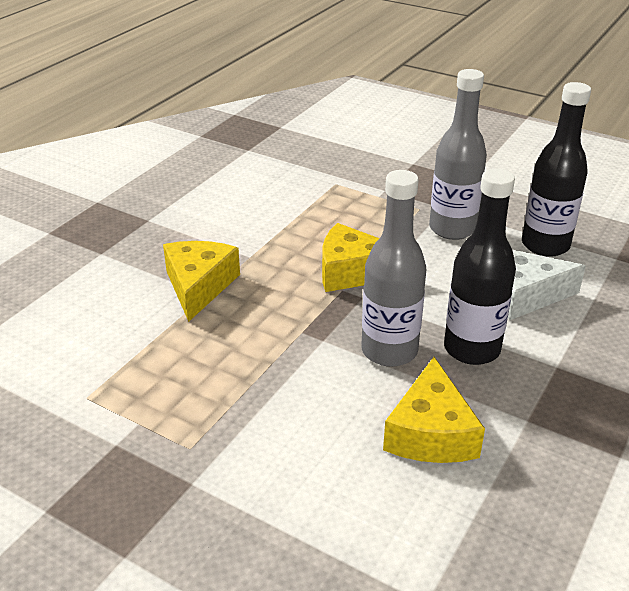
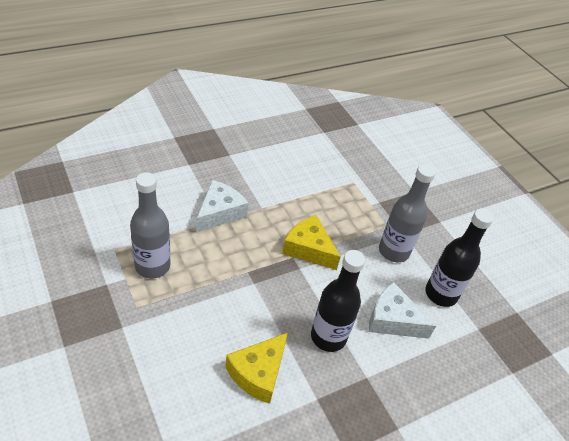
camera: 25 degrees right, 10 degrees up
(199, 286) = (219, 212): yellow cheese -> white cheese
(389, 351) = (282, 311): grey bottle -> grey bottle (152, 266)

